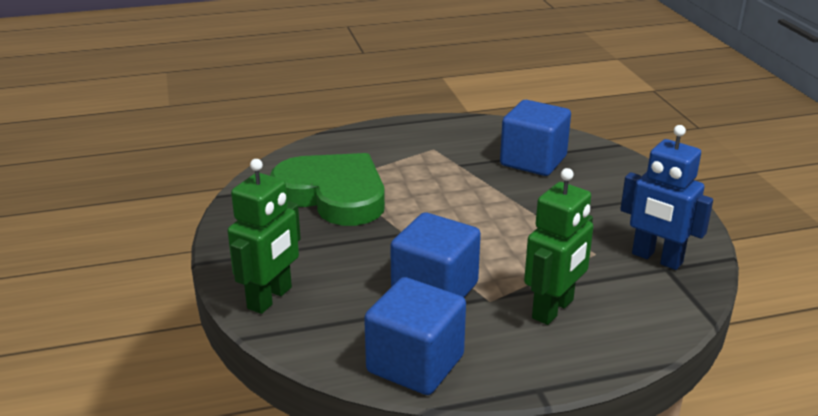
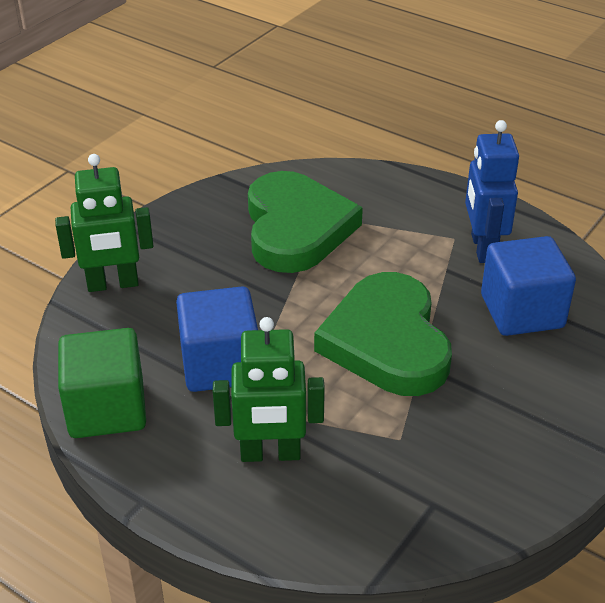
camera: 50 degrees right, 10 degrees up
(415, 364) = (107, 409): blue cube -> green cube
(499, 216) = (387, 341): none -> green heart
(656, 258) = (443, 488): blue robot -> blue robot (482, 248)

